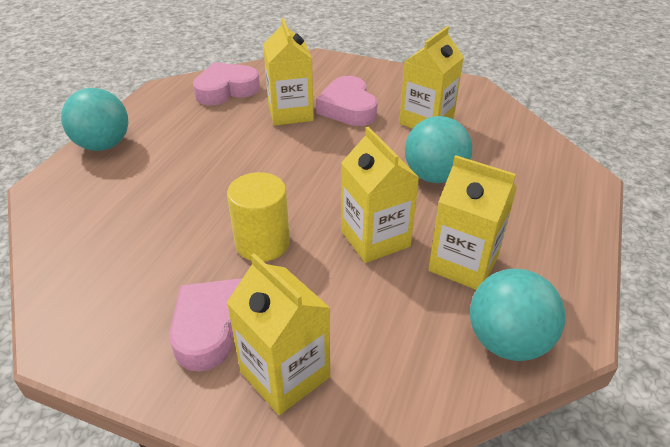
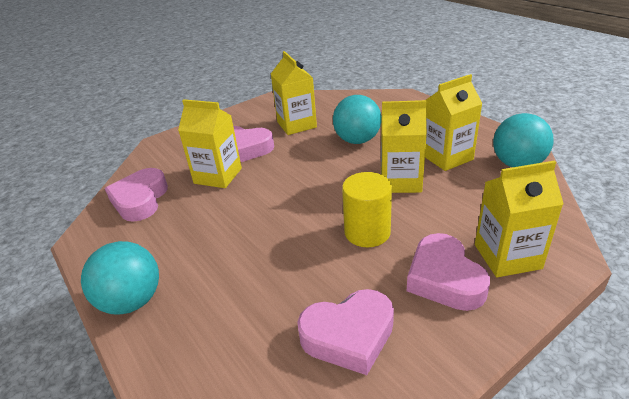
camera: 55 degrees left, 5 degrees down
(108, 280) = (349, 335): none -> pink heart

